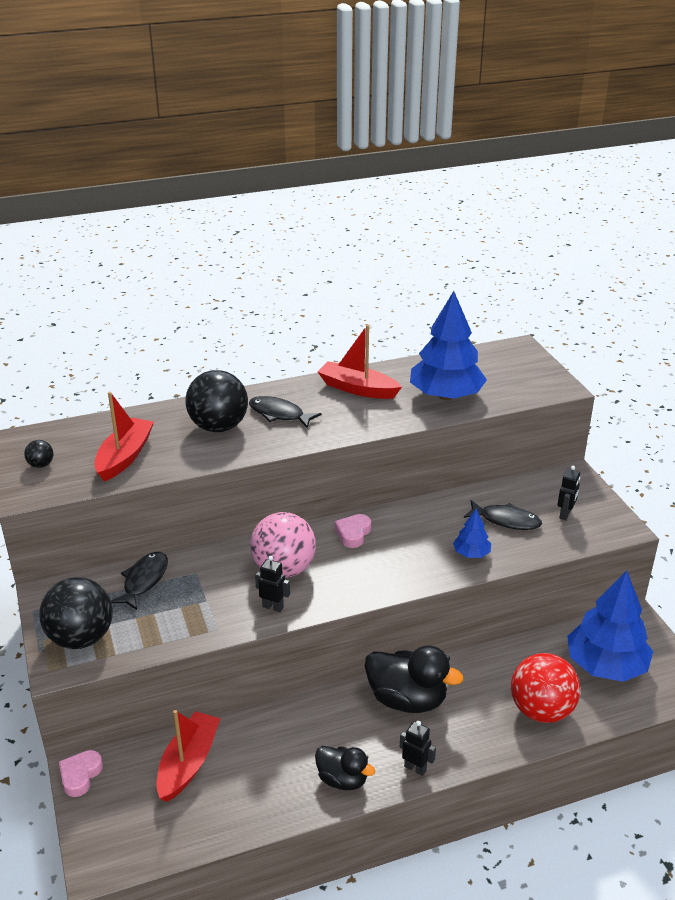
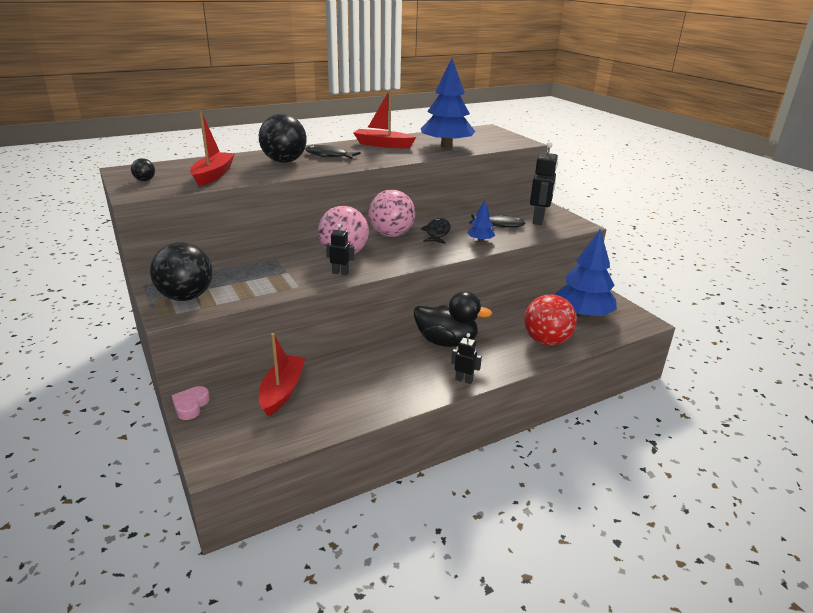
camera: 10 degrees left, 5 degrees down
(144, 581) = (234, 264): black fish -> black fish (437, 233)
(342, 779) = (409, 391): black duck -> none
(353, 533) = (391, 235): pink heart -> pink ball
(565, 514) = (538, 220): black robot -> black robot, size x1.82

